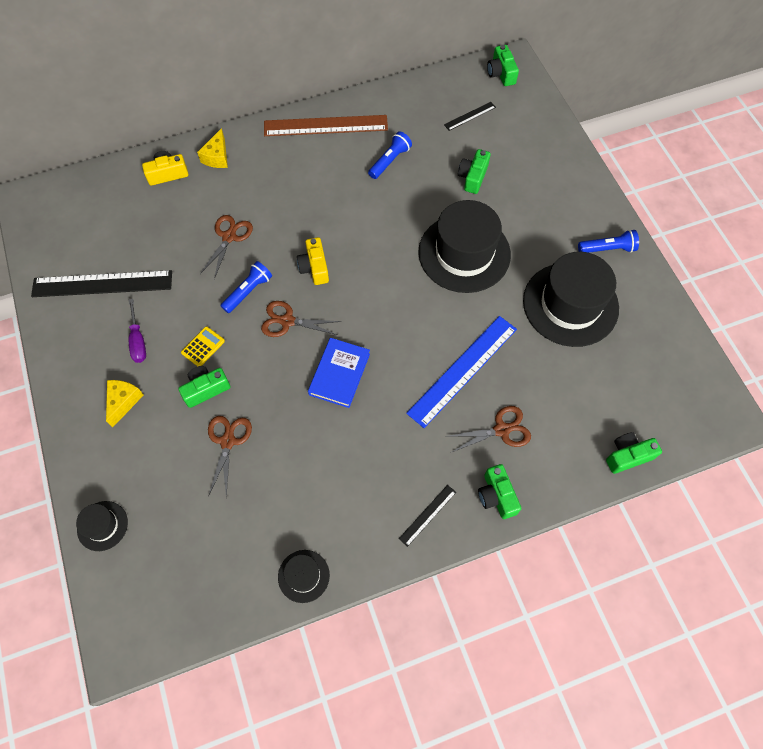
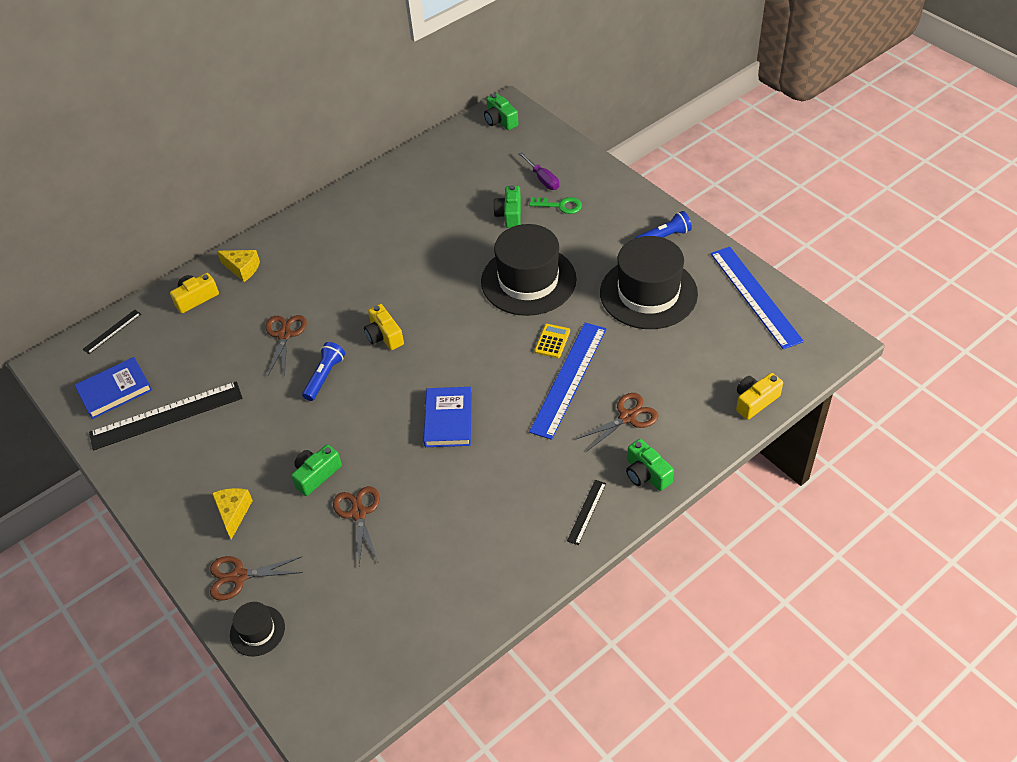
camera: 15 degrees left, 15 degrees down
(69, 244) = (115, 390): none -> blue book
(138, 340) = (226, 454): purple screwdriver -> purple screwdriver (542, 179)
(203, 347) = (297, 439): yellow calculator -> yellow calculator (552, 341)
(217, 157) = (242, 269): yellow cheese -> yellow cheese turned 60 degrees counterclockwise
(287, 321) = (376, 390): brown scissors -> brown scissors (239, 576)
(303, 576) = (486, 605): black hat -> none
(325, 126) = (344, 211): brown ruler -> none
(390, 161) = (422, 223): blue flashlight -> none
(470, 116) = (485, 164): black ruler -> black ruler (112, 331)
(523, 183) = (560, 206): none -> green key
(628, 456) = (755, 401): green camera -> yellow camera
(671, 342) = (755, 296): none -> blue ruler

